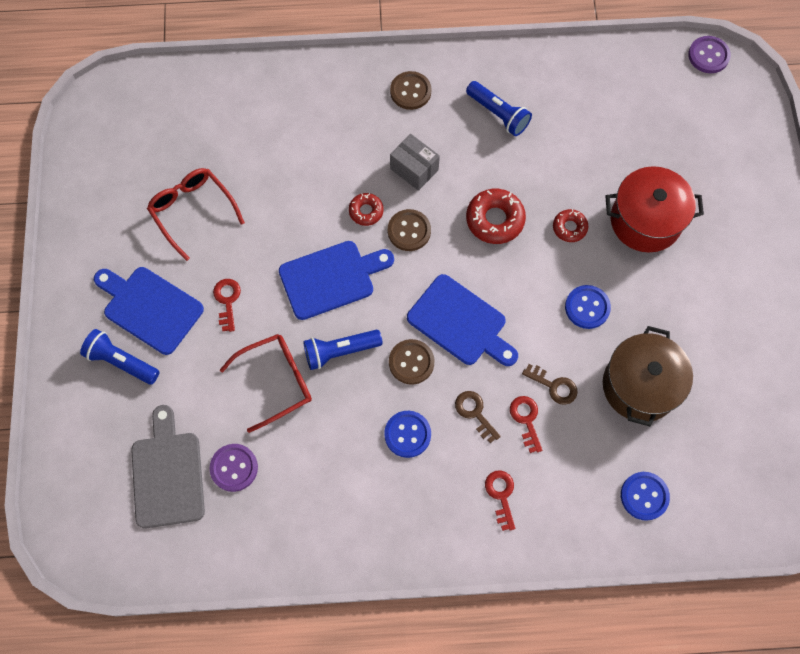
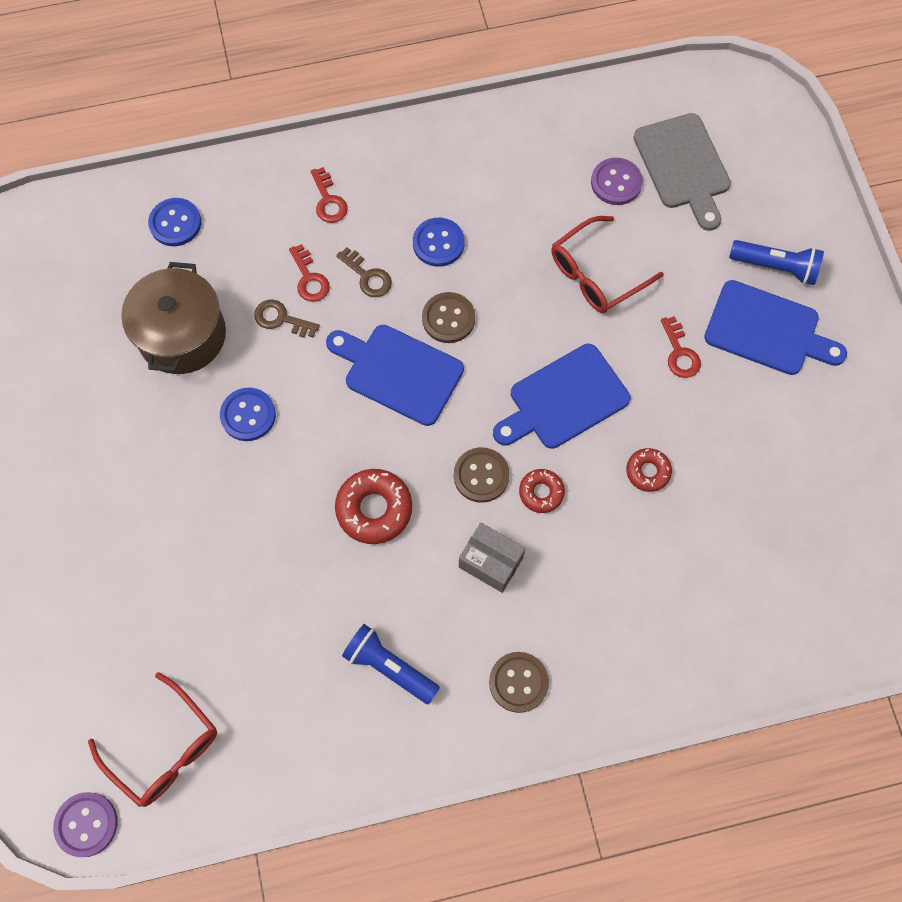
camera: 170 degrees right, 0 degrees up
(192, 211) = (759, 455): red glasses -> red glasses (164, 748)
(340, 351) = (532, 317): blue flashlight -> none
(569, 228) = (277, 514): red donut -> red donut (648, 472)
(645, 221) = (178, 541): red pot -> none

